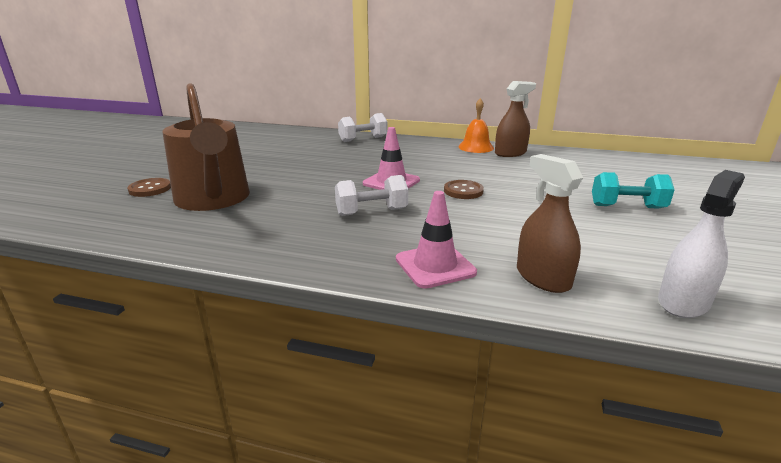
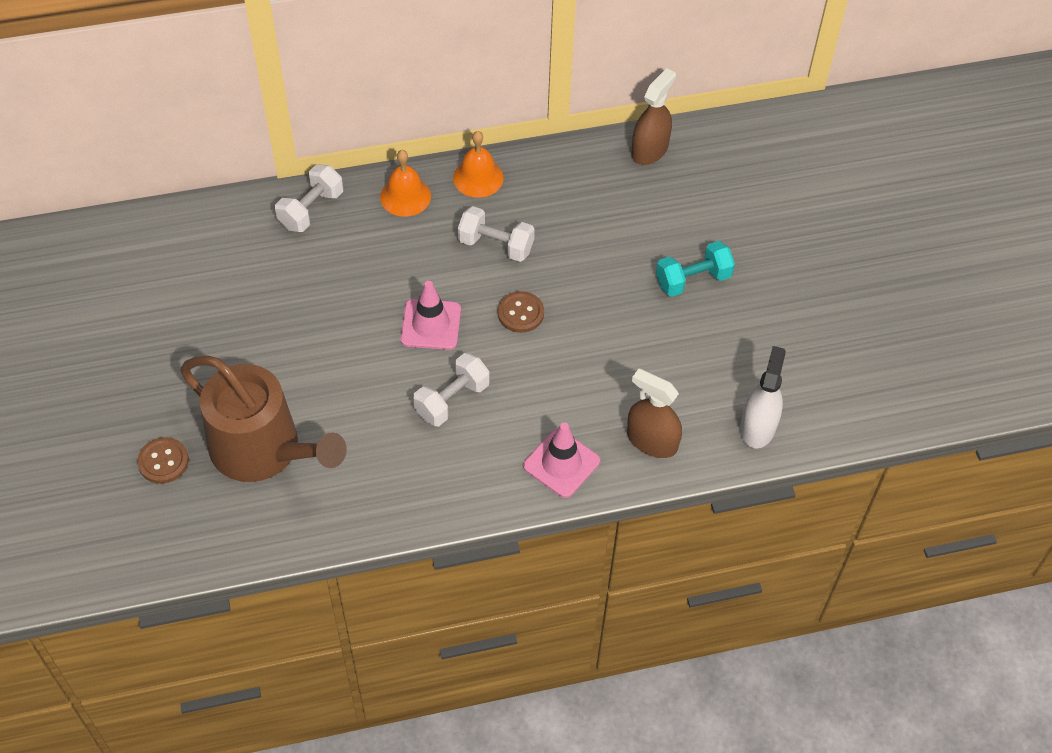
camera: 30 degrees left, 30 degrees up
(423, 145) = (405, 196): none -> orange bell
(467, 166) = (496, 245): none -> white dumbbell
(510, 153) = (529, 181): brown spray bottle -> brown spray bottle (649, 150)

